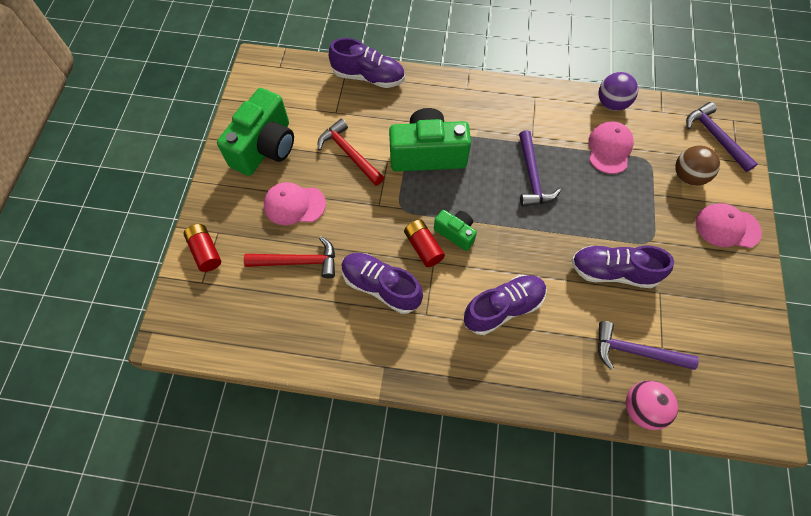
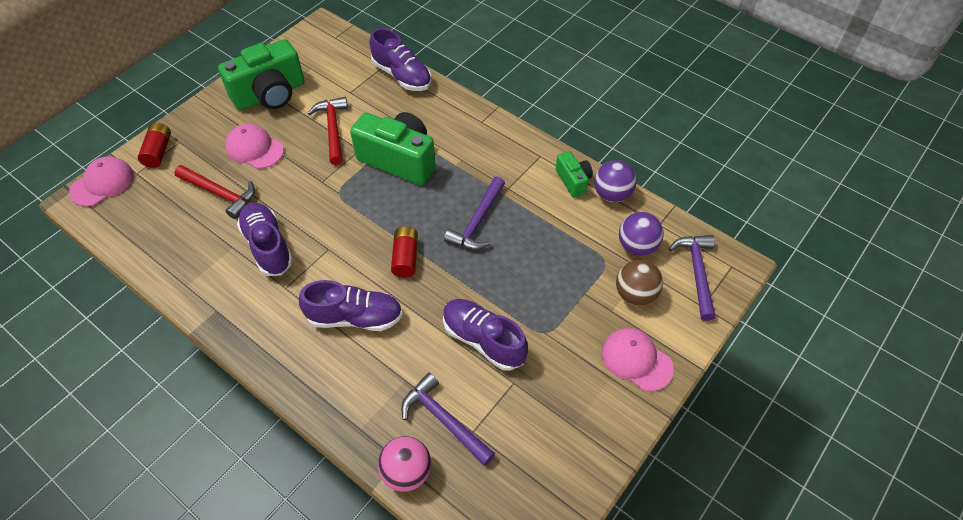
camera: 30 degrees right, 10 degrees down
(423, 247) = (330, 233): red battery -> red battery (405, 257)
(455, 233) = (367, 235): green camera -> green camera (573, 181)
(609, 149) = (574, 232): pink cap -> pink cap (102, 183)
(660, 137) = (637, 246): none -> purple ball

